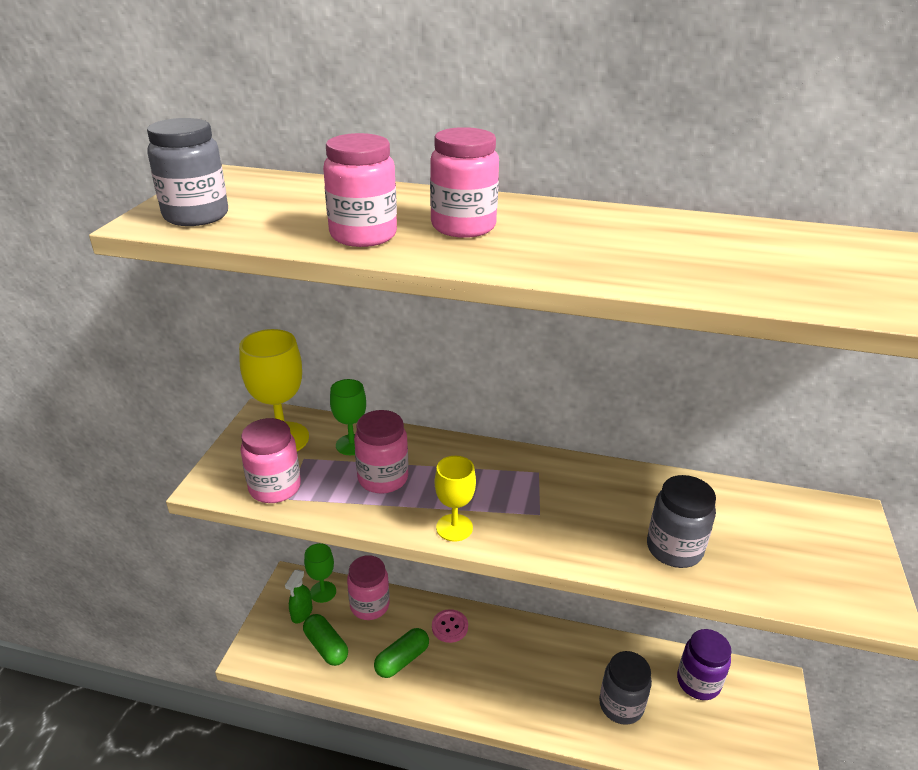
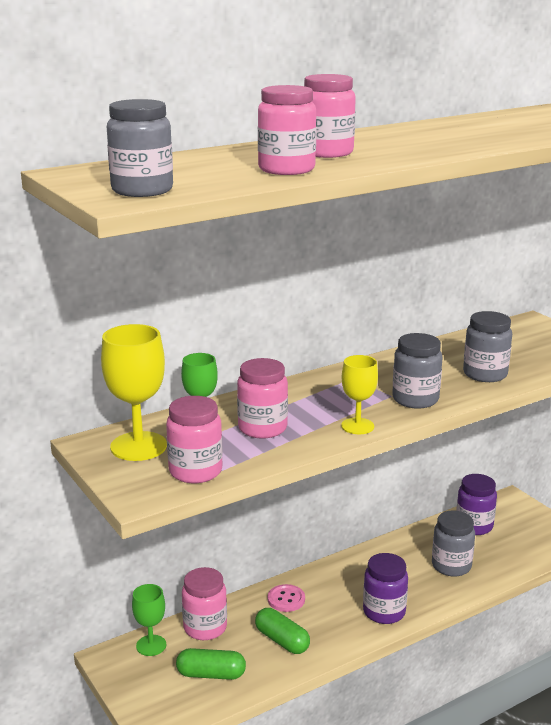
camera: 45 degrees left, 10 degrees down
(301, 613) = (155, 670): green spray bottle -> none
(402, 660) = (282, 640): green capsule -> green capsule turned 45 degrees counterclockwise
(505, 700) = (384, 612): none -> purple jar
(553, 533) = (415, 399): none -> grey jar

